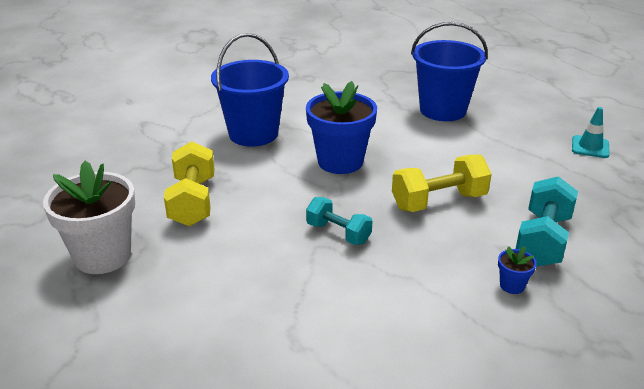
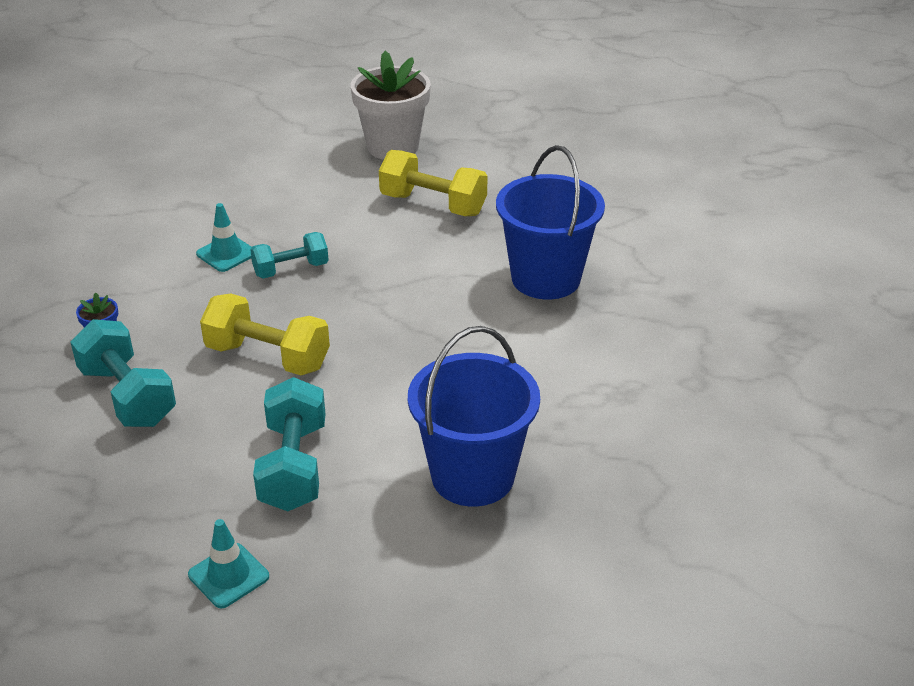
camera: 120 degrees right, 5 degrees up
(340, 162) = (419, 320): blue flower pot -> none
(350, 276) = (226, 254): none -> turquoise traffic cone
(439, 201) = (268, 357): yellow dumbbell -> yellow dumbbell turned 75 degrees counterclockwise
(506, 157) = (294, 466): none -> turquoise dumbbell

